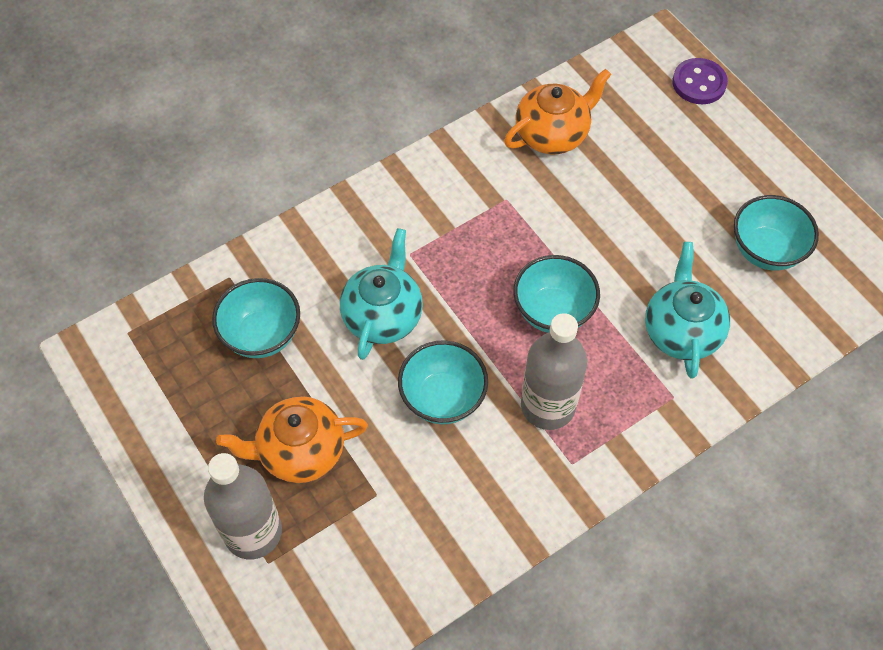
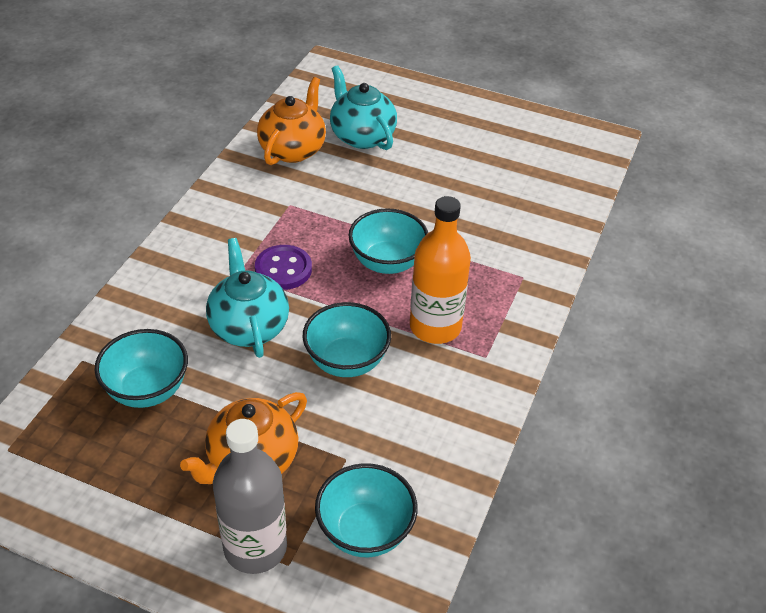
camera: 35 degrees left, 15 degrees down
(548, 406) = (435, 327): grey bottle -> orange bottle
(681, 331) = (493, 233): turquoise teapot -> turquoise teapot (362, 136)
(699, 83) = (377, 79): purple button -> purple button (283, 269)
(766, 251) = (509, 160): turquoise bowl -> turquoise bowl (365, 531)

